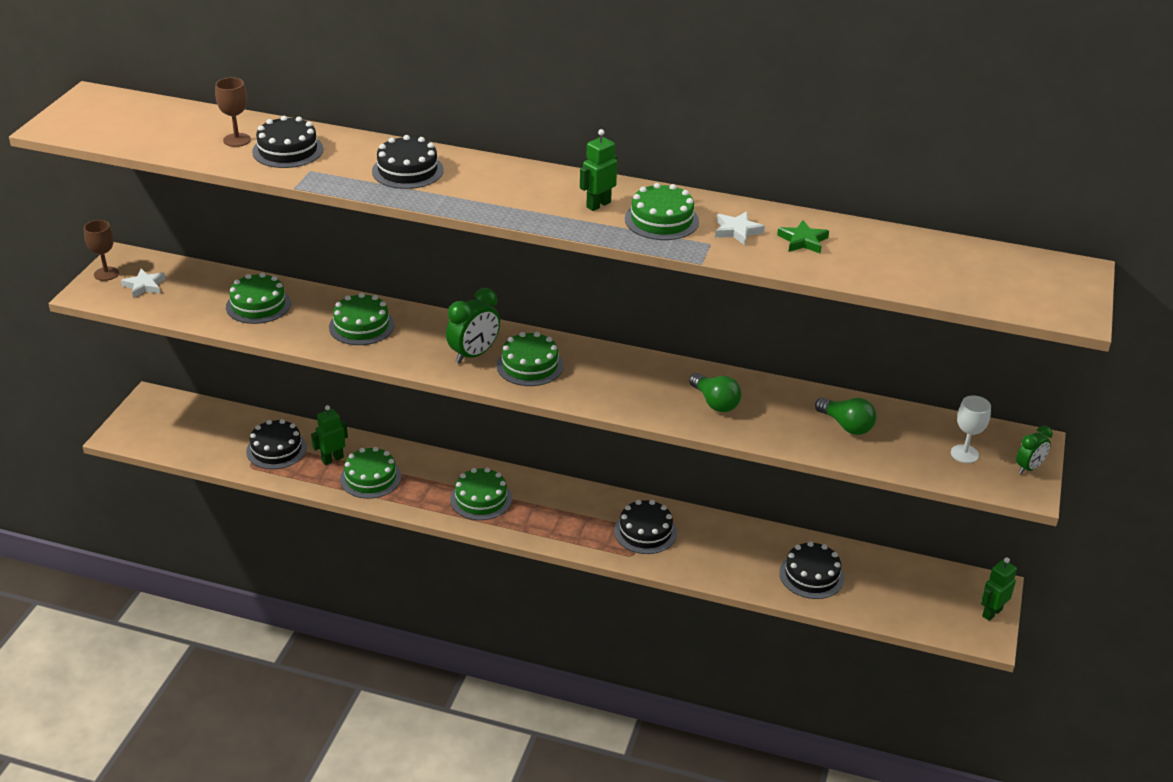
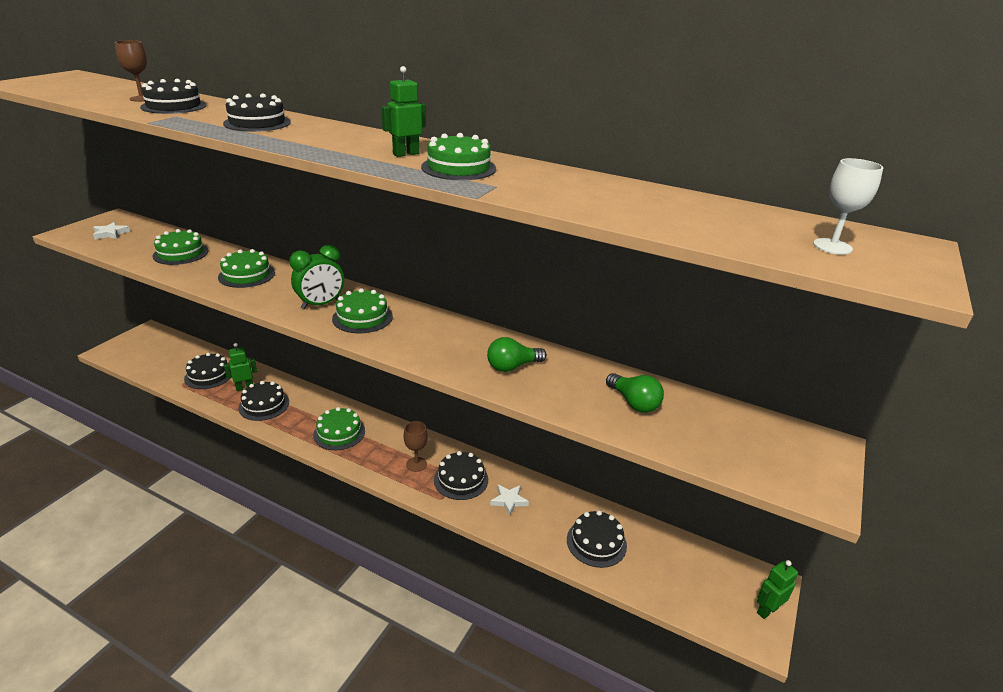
camera: 10 degrees right, 5 degrees down
(106, 274) = (92, 224): brown goblet -> brown goblet (416, 464)
(370, 478) = (264, 405): green cake -> black cake
(715, 403) = (512, 367): green light bulb -> green light bulb turned 90 degrees clockwise
(737, 231) = (530, 181): white star -> white star (509, 500)
(803, 241) = (595, 193): green star -> none
(964, 454) = (753, 446): white goblet -> white goblet (832, 246)
(1029, 468) = (825, 471): green clock -> none

